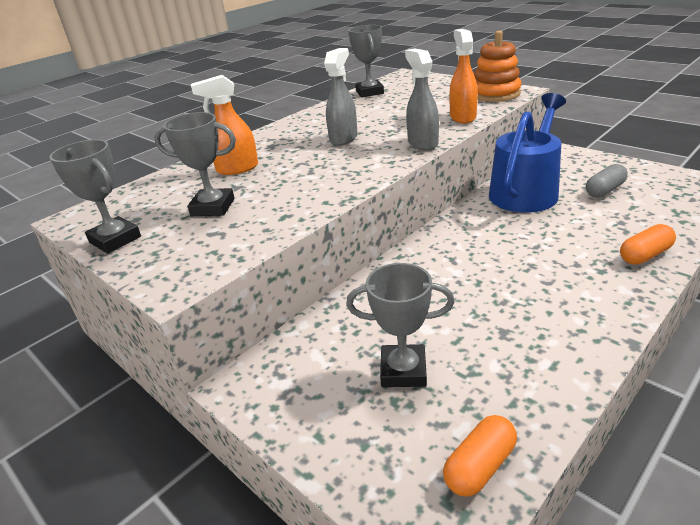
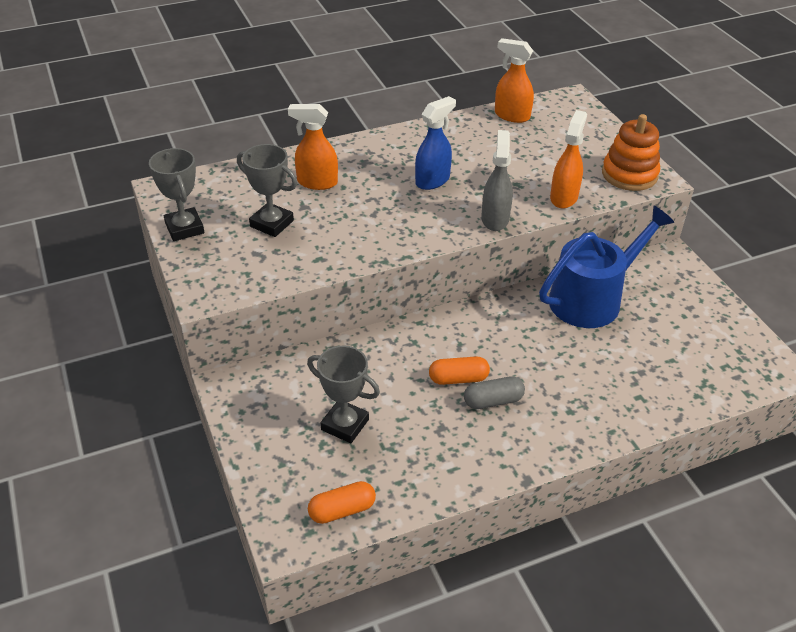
camera: 20 degrees right, 10 degrees up
(343, 138) = (432, 180): grey spray bottle -> blue spray bottle
(369, 92) = (511, 115): grey trophy -> orange spray bottle
(604, 190) = (666, 330): grey capsule -> grey capsule (493, 401)
(645, 255) = (622, 413): orange capsule -> orange capsule (458, 379)

